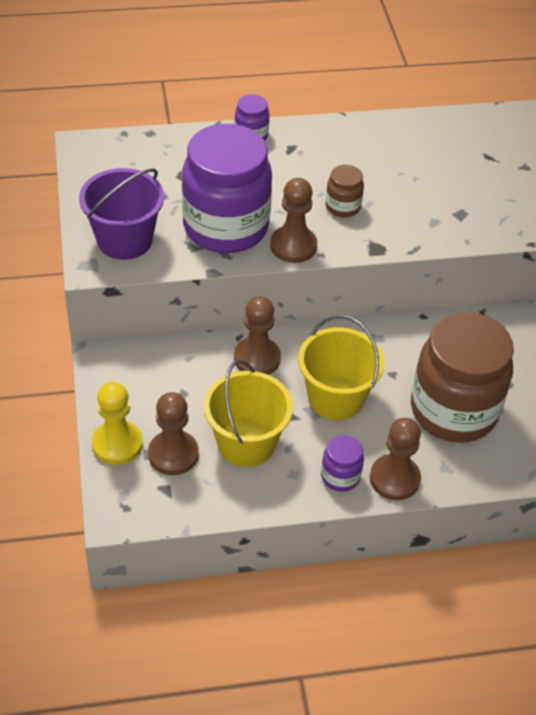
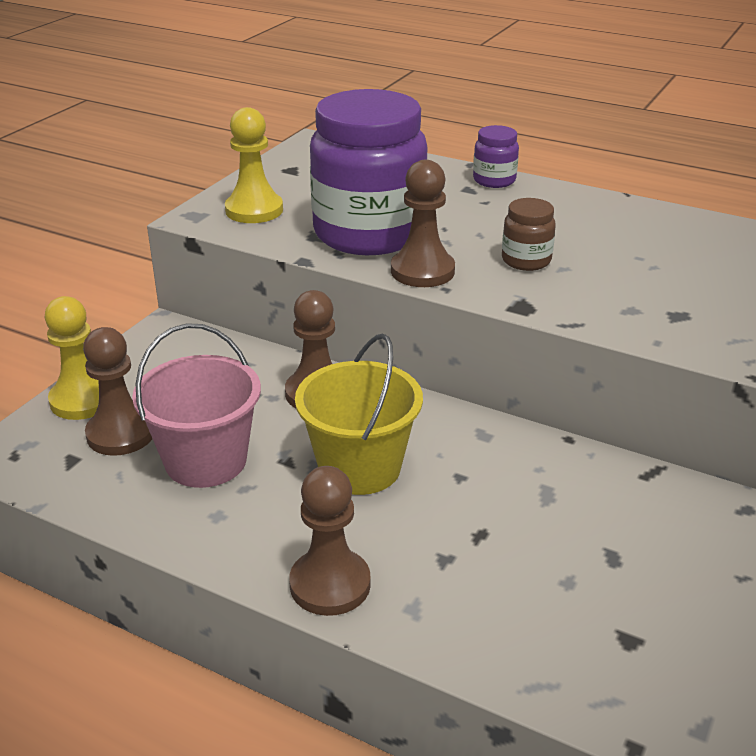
camera: 40 degrees right, 15 degrees down
(124, 240) = (254, 210): purple bucket -> yellow pawn
(246, 443) = (206, 461): yellow bucket -> pink bucket
(340, 476) = (267, 546): purple jar -> none
(453, 410) = (498, 551): brown jar -> none

